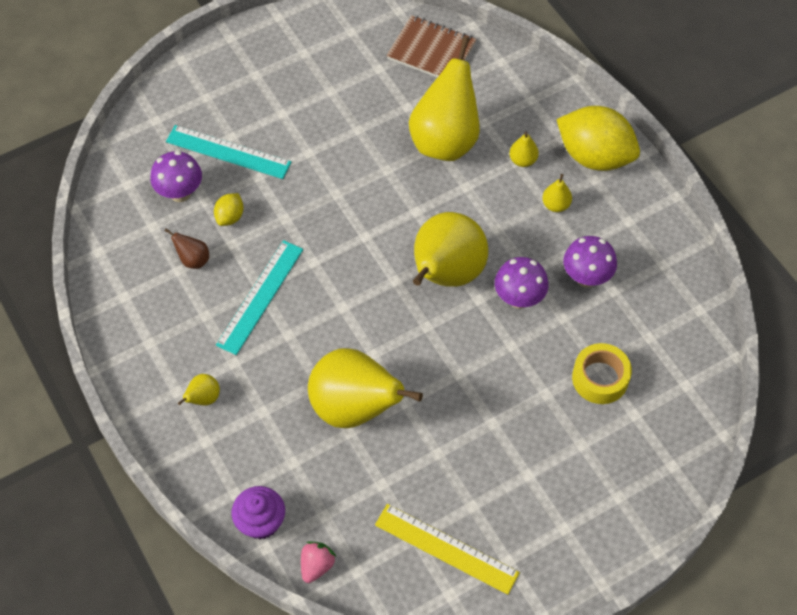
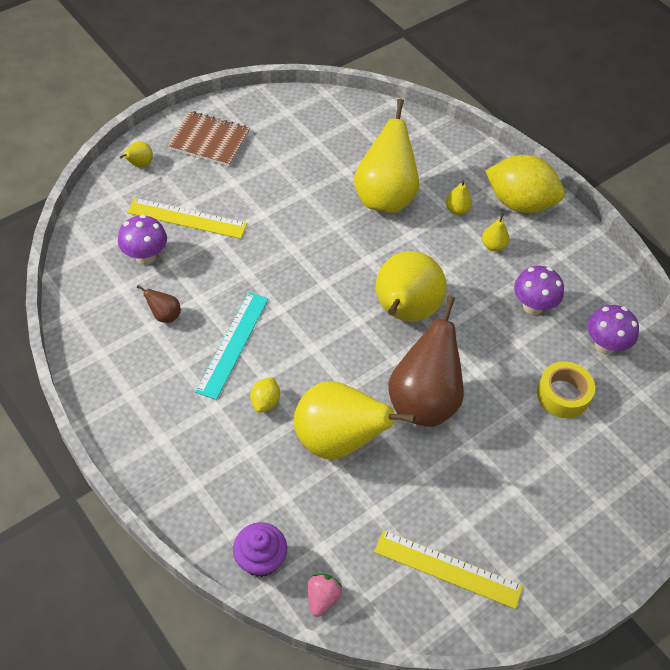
camera: 10 degrees left, 5 degrees down
(203, 398) = (189, 443): yellow pear -> yellow pear (139, 164)
(228, 152) = (187, 218): turquoise ruler -> yellow ruler
(230, 217) = (195, 275): yellow lemon -> yellow lemon (265, 402)
(431, 51) = (360, 124): brown notebook -> brown notebook (209, 140)
(450, 373) = (423, 400): none -> brown pear
(519, 298) = (475, 329): purple mushroom -> purple mushroom (604, 345)

